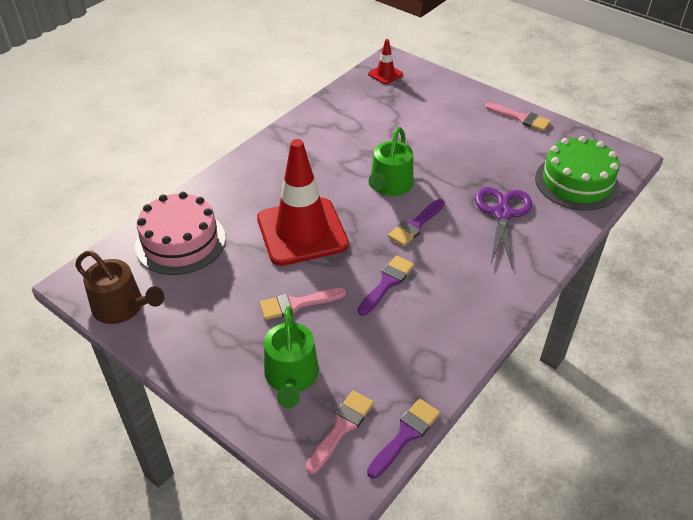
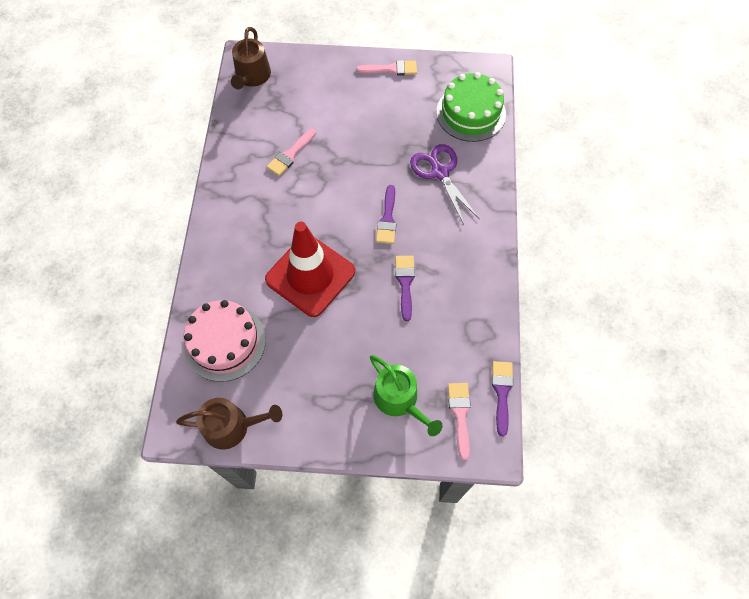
camera: 35 degrees left, 20 degrees up
(297, 304) = (357, 340): pink brush -> pink brush (290, 155)
(385, 74) = (252, 76): red traffic cone -> brown watering can
(390, 185) = (342, 193): green watering can -> none

